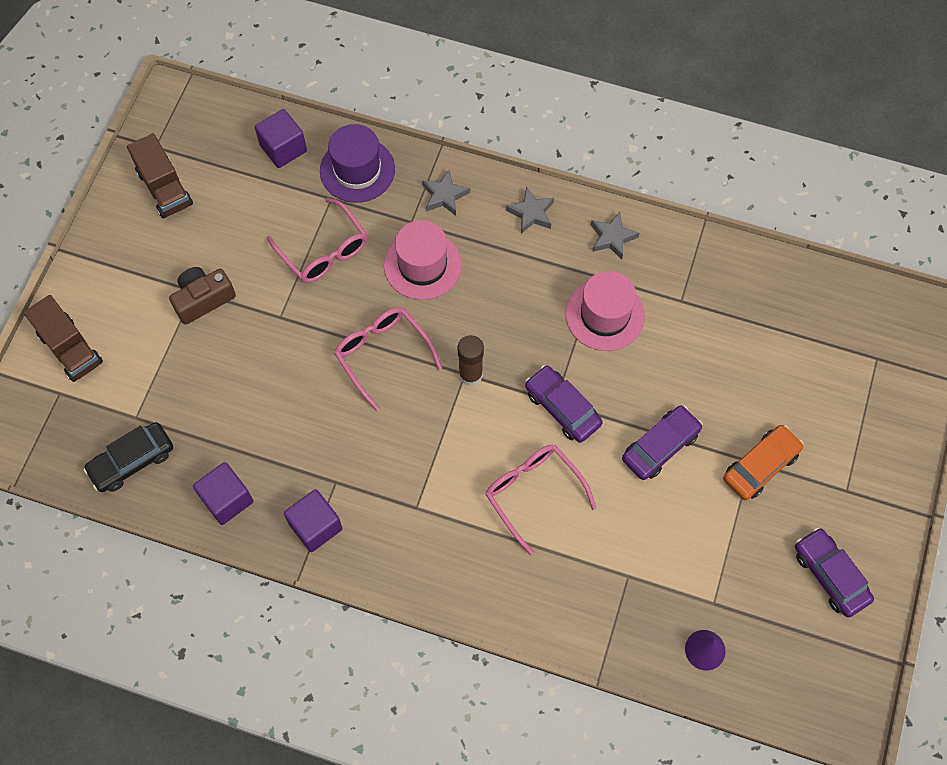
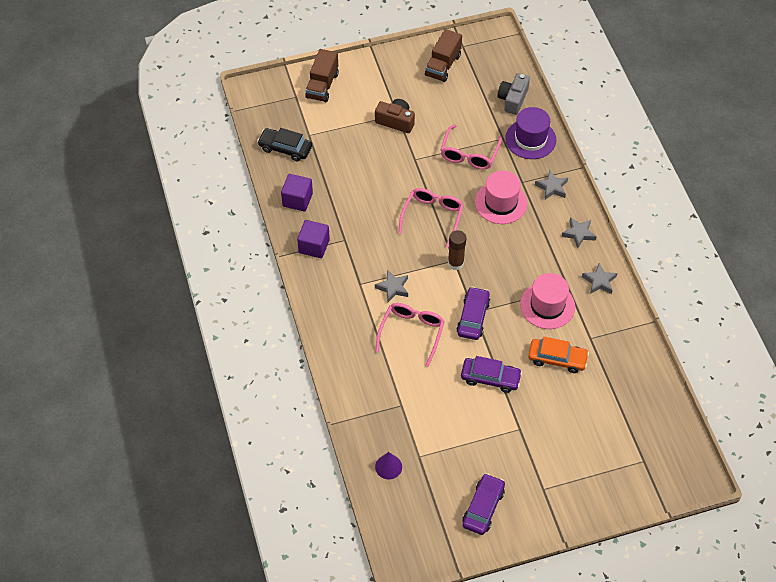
camera: 55 degrees right, 10 degrees down
(283, 148) = (513, 99): purple cube -> grey camera
(452, 472) = (393, 288): none -> grey star
(760, 466) = (521, 435): orange car -> orange car (557, 359)

